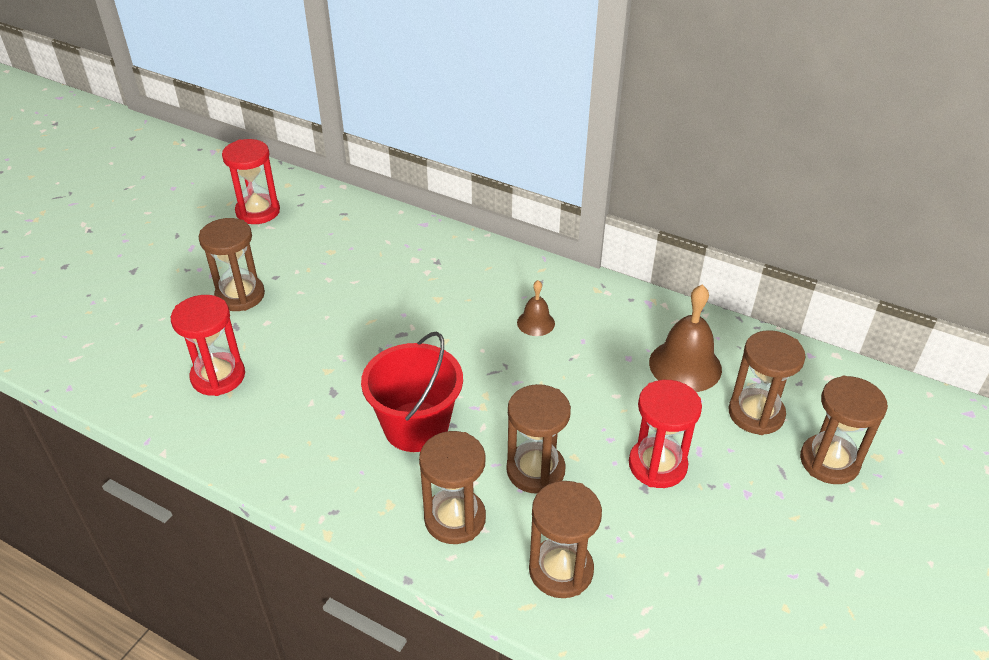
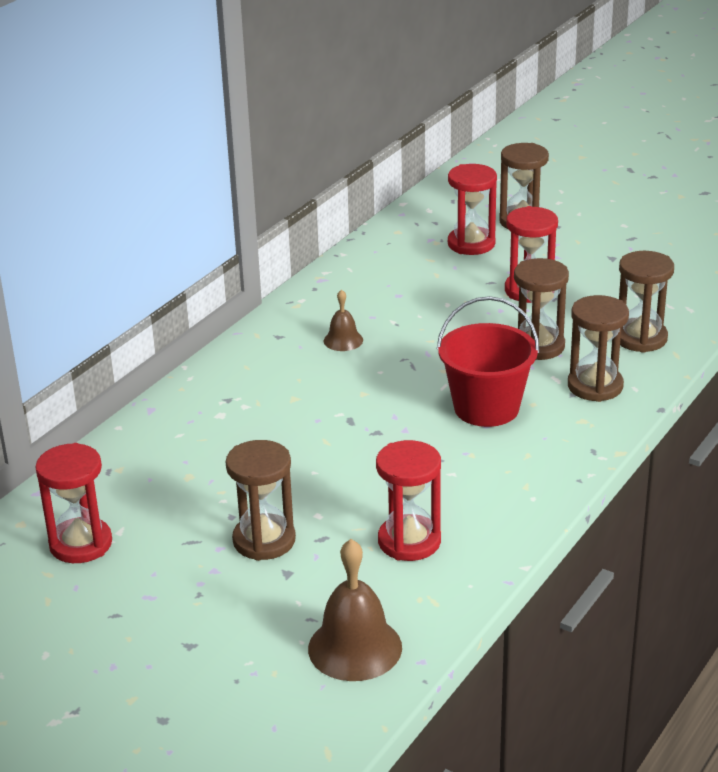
camera: 85 degrees left, 10 degrees down
(685, 365) = (411, 269): brown bell -> brown bell (355, 648)
(756, 414) = (471, 244): brown hourglass -> red hourglass

